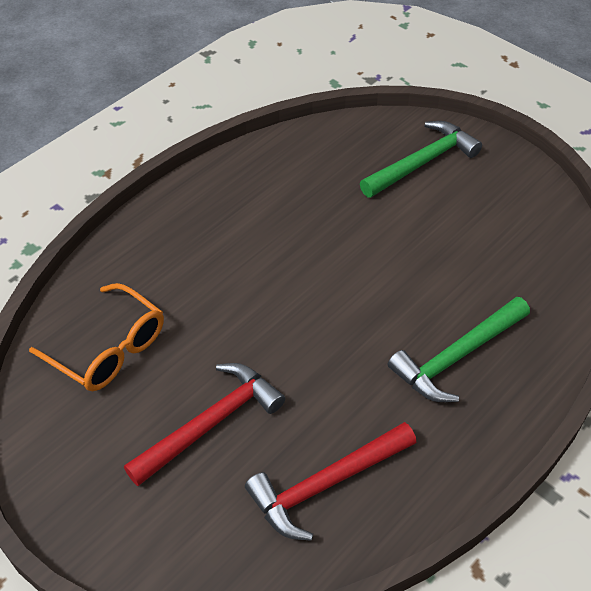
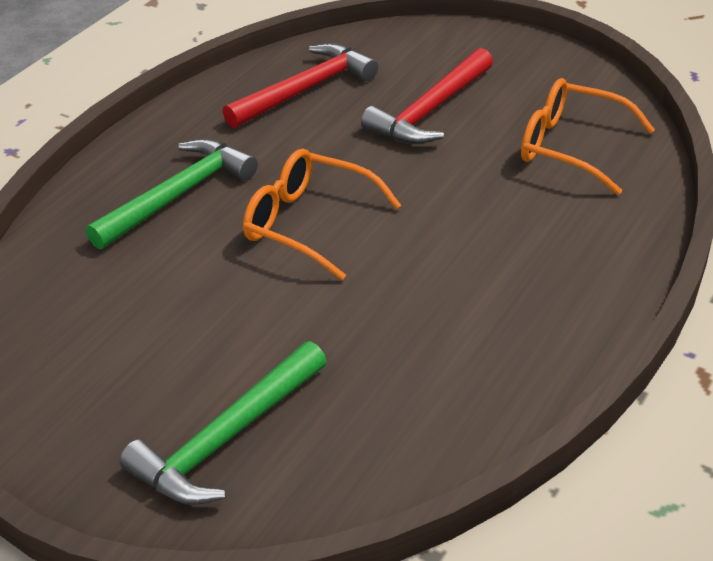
camera: 170 degrees right, 10 degrees down
(351, 306) = (309, 224): none -> orange glasses

